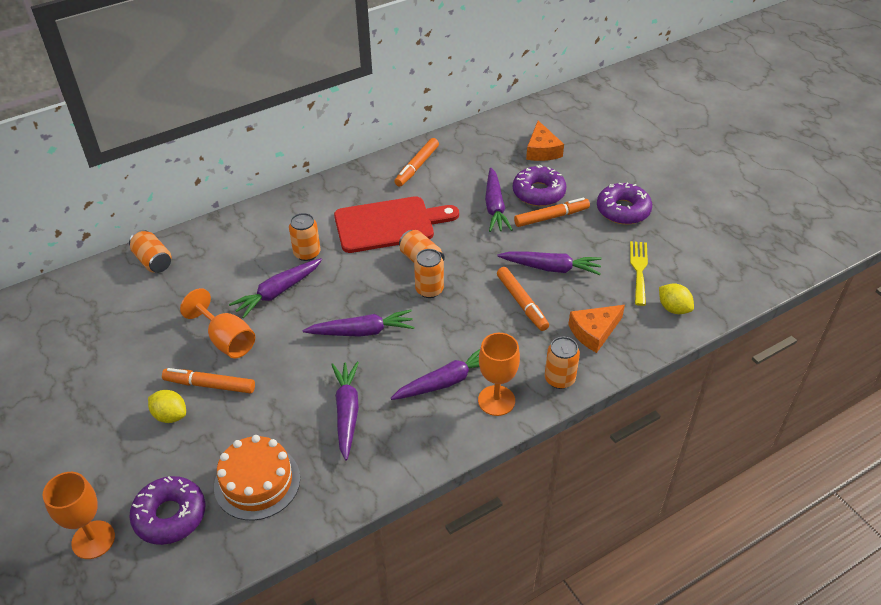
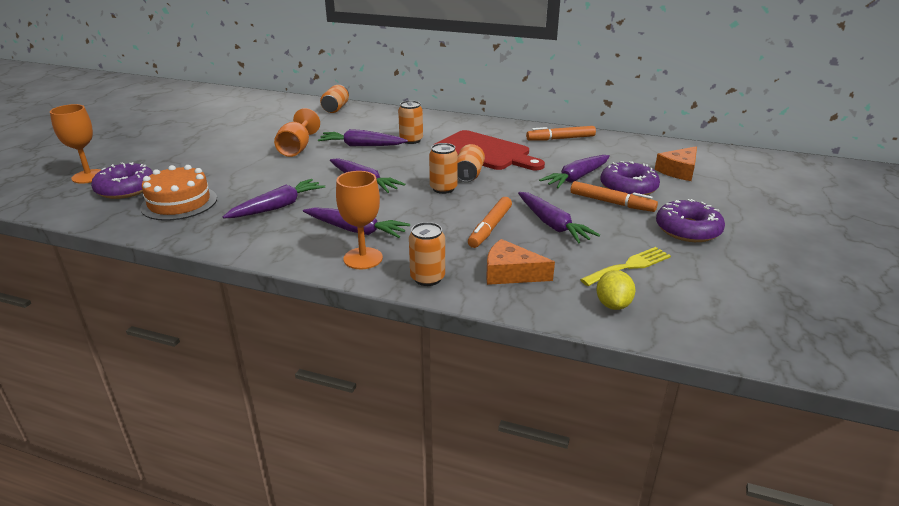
camera: 50 degrees right, 15 degrees down
(170, 415) = (212, 158): yellow lemon -> none
(210, 385) = (251, 158): orange marker -> none

